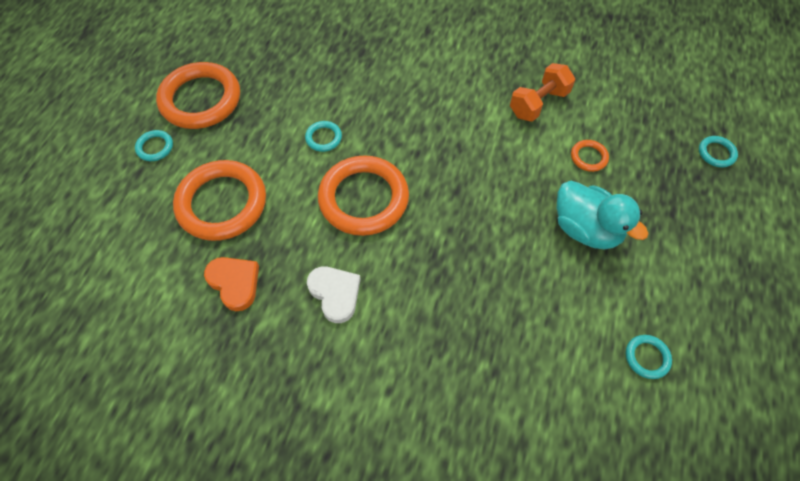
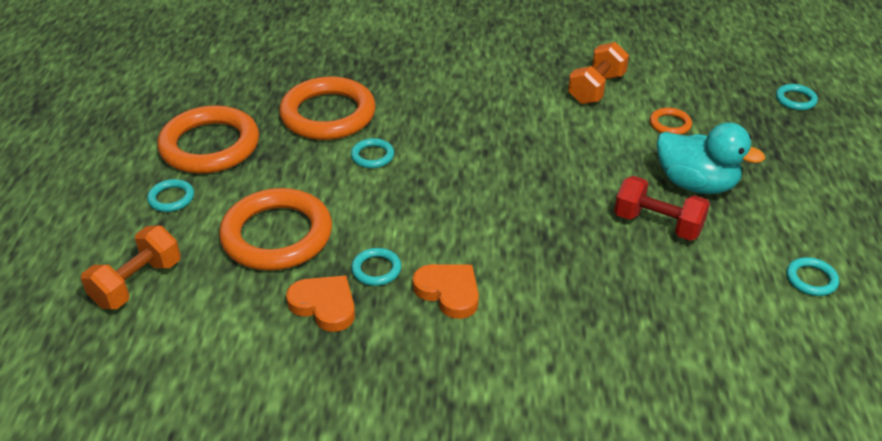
camera: 15 degrees left, 20 degrees down
(104, 226) = (137, 283): none -> orange dumbbell
(286, 257) = (376, 269): none -> turquoise ring
(335, 294) = (449, 292): white heart -> orange heart
(363, 198) = (443, 201): orange ring -> orange ring (328, 114)
(534, 265) = (657, 224): none -> red dumbbell

